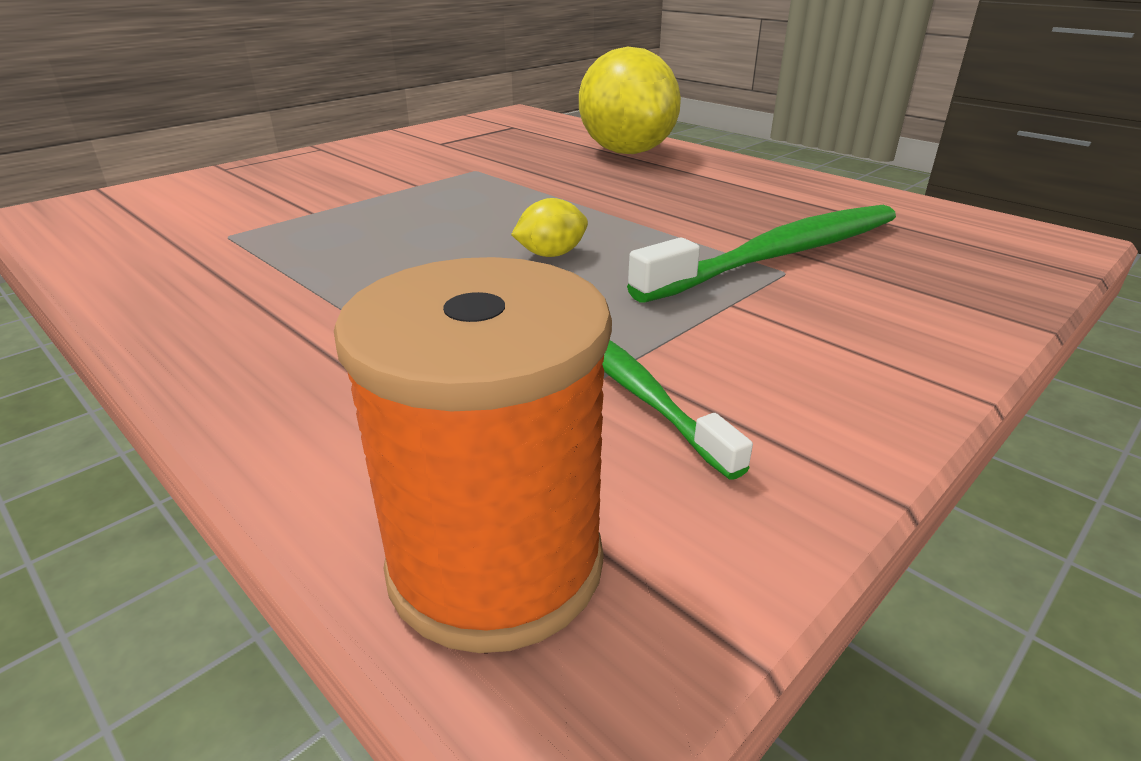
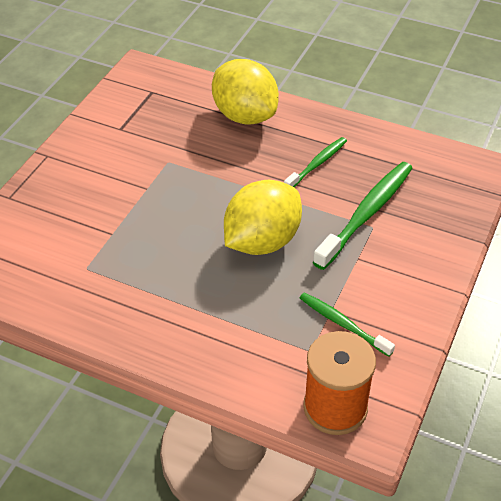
camera: 20 degrees left, 15 degrees up
(551, 254) = (262, 241): yellow lemon -> yellow lemon, size x2.48
(713, 198) = (317, 164): none -> green toothbrush

